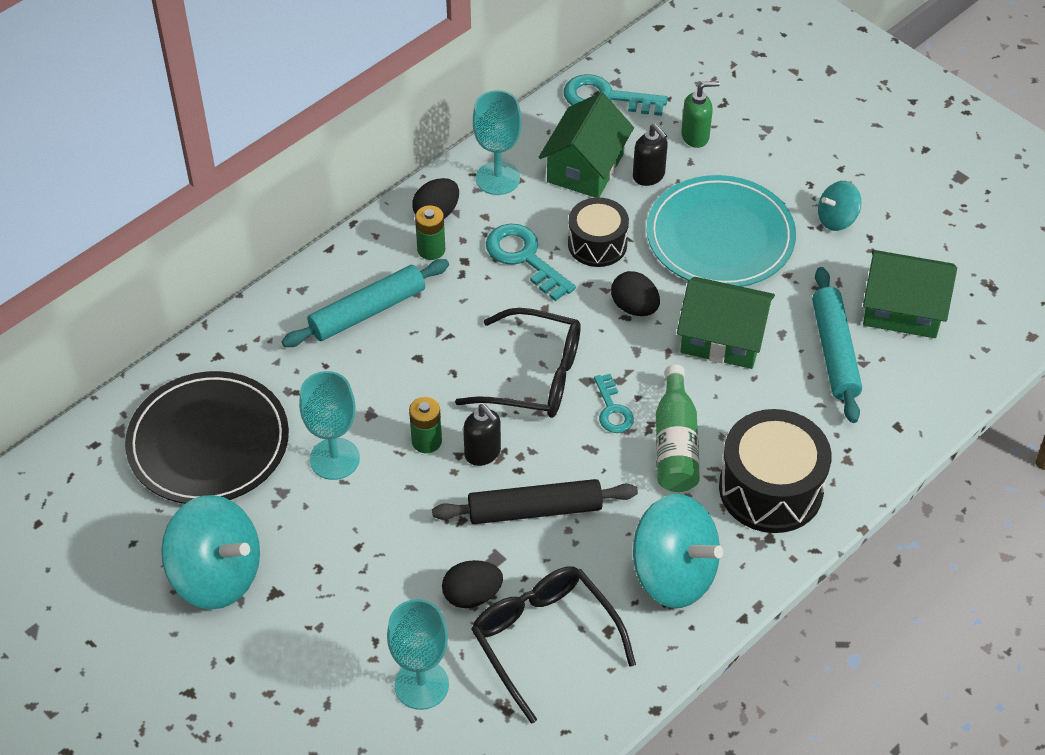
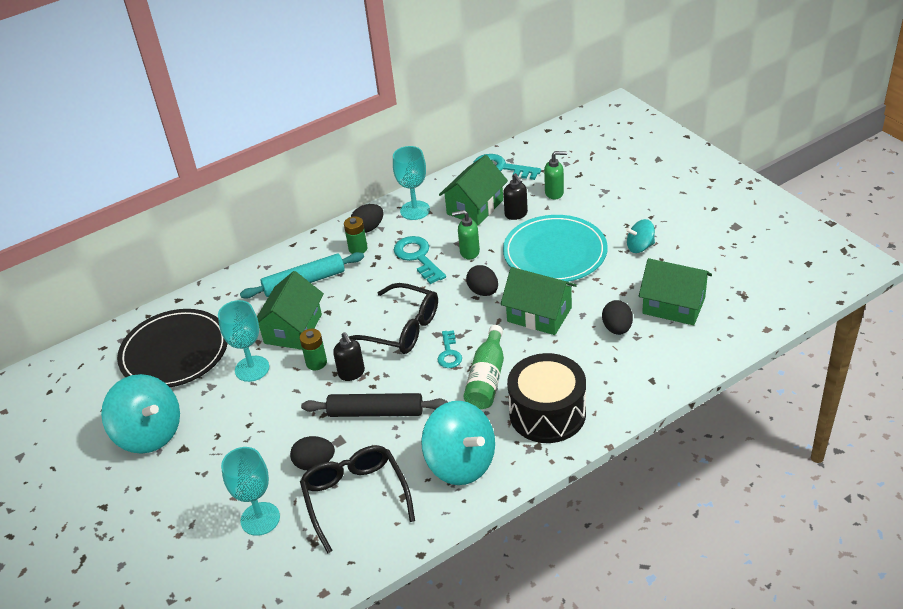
camera: 15 degrees right, 10 degrees down
(375, 390) = (293, 329): none -> green house
(597, 244) = (469, 252): black drum -> green soap dispenser
(834, 351) = (617, 328): turquoise rolling pin -> black egg

